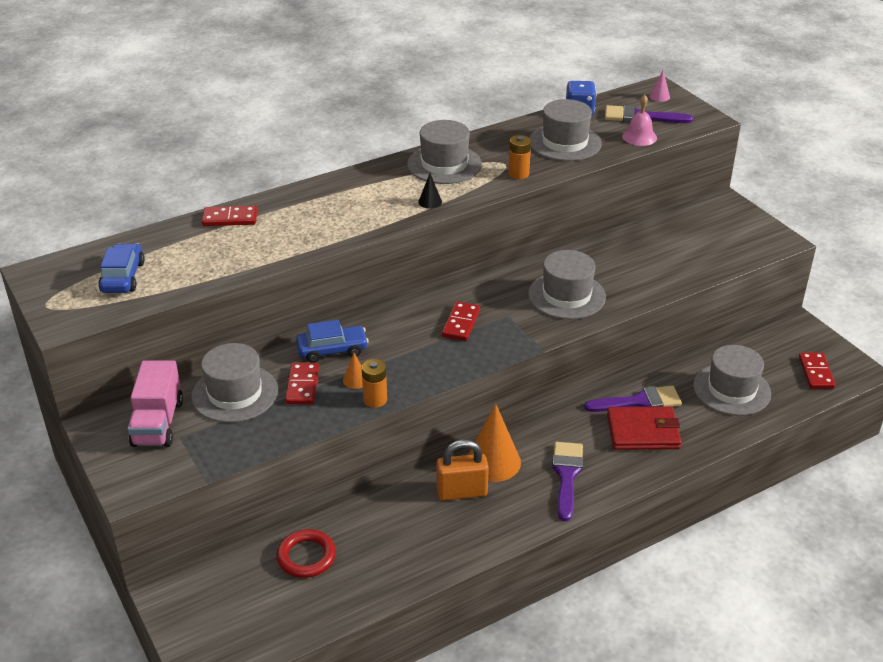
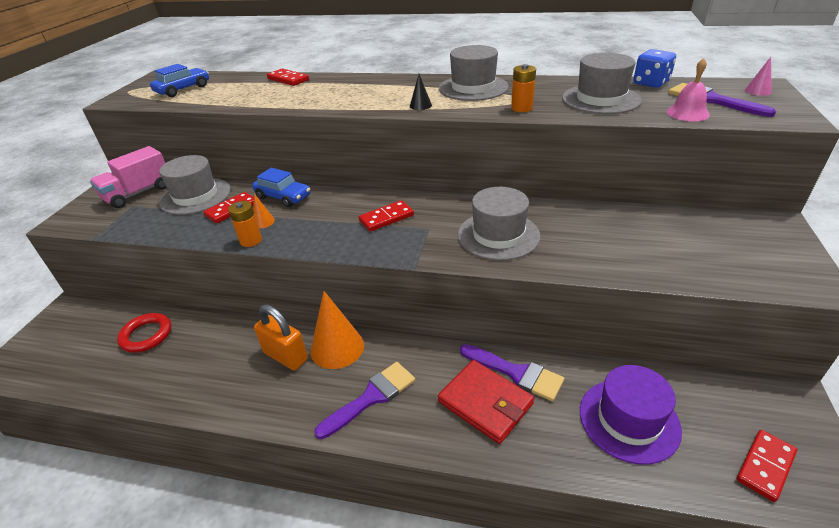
camera: 45 degrees right, 0 degrees up
(731, 389) = (629, 420): grey hat -> purple hat

